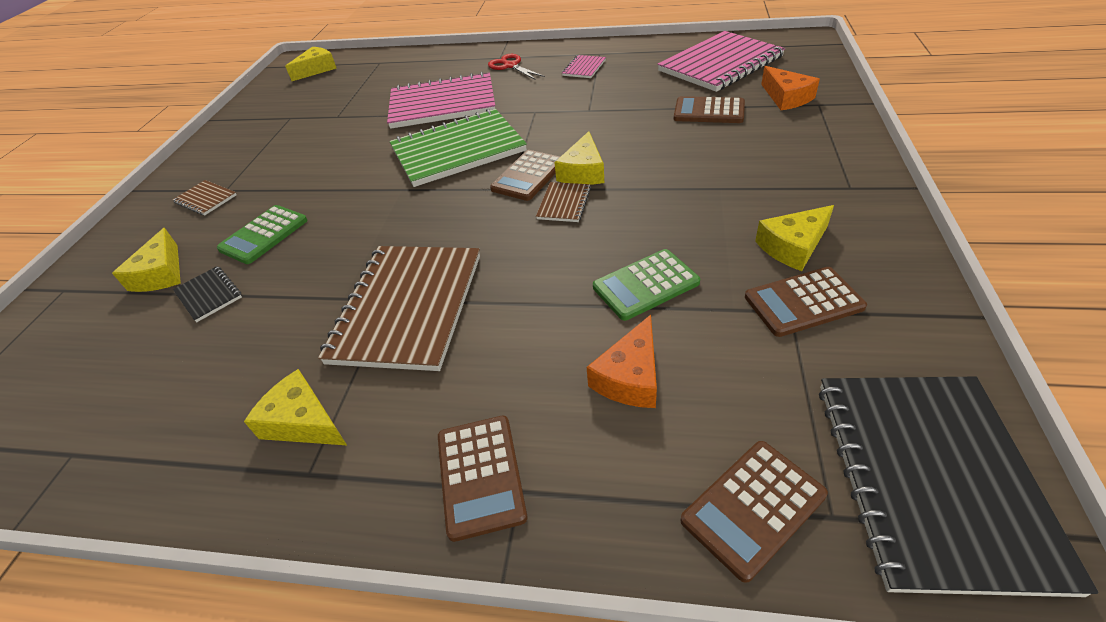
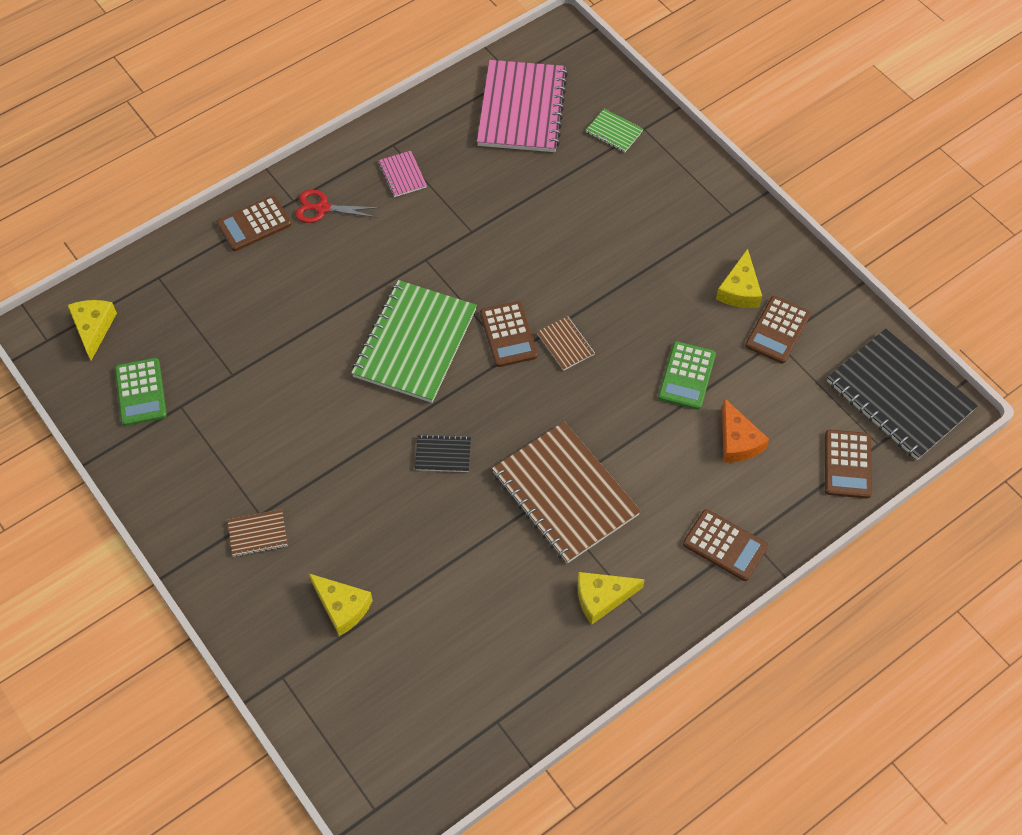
camera: 50 degrees left, 15 degrees up
(208, 295) = (411, 590): black notebook -> black notebook (443, 454)
(264, 235) = (372, 523): green calculator -> green calculator (141, 392)
(442, 104) = (322, 298): pink notebook -> none
(583, 171) = (544, 304): yellow cheese -> none
(709, 111) = (571, 181): brown calculator -> brown calculator (254, 224)
(786, 97) = (614, 132): orange cheese -> green notebook

